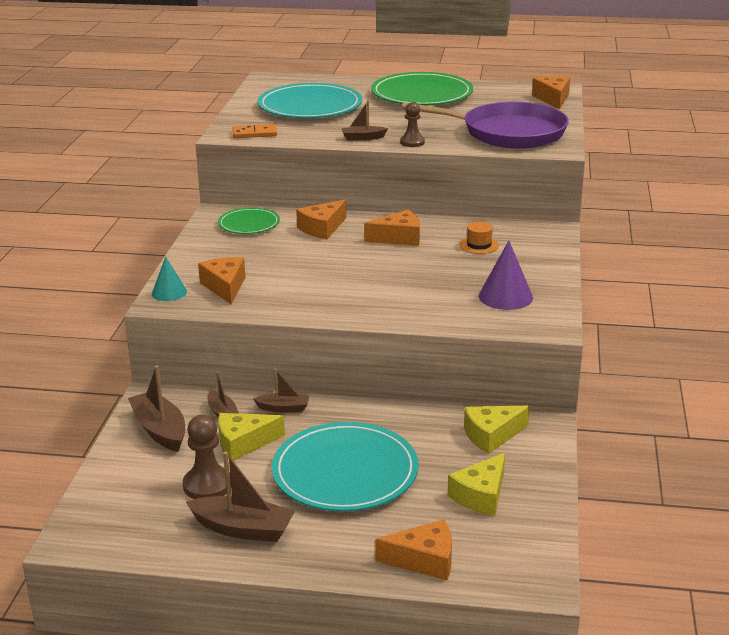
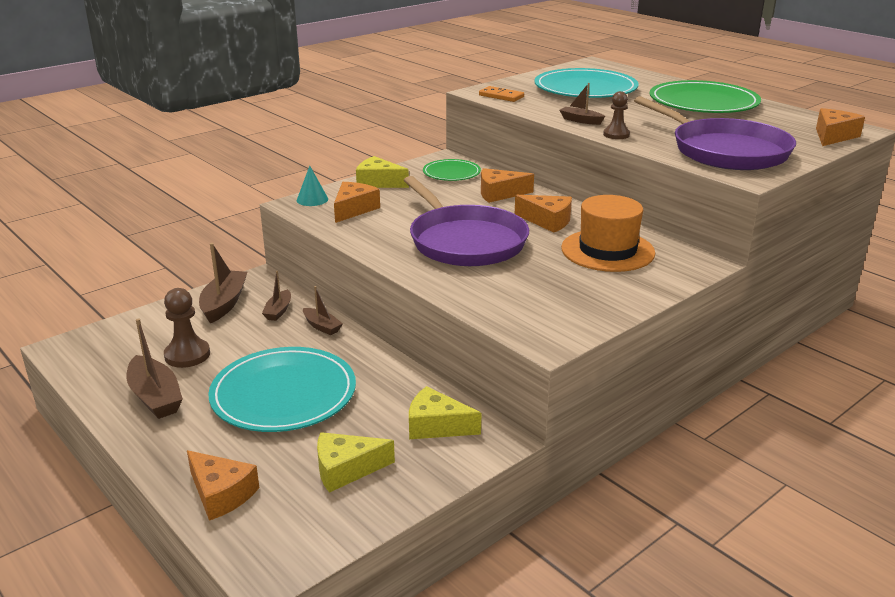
camera: 40 degrees right, 0 degrees up
(243, 443) = (256, 338): yellow cheese -> yellow cheese (378, 182)
(366, 278) = (464, 241): none -> purple pan
(479, 245) = (607, 250): orange hat -> orange hat, size x2.16
(505, 296) = (554, 300): purple cone -> none

